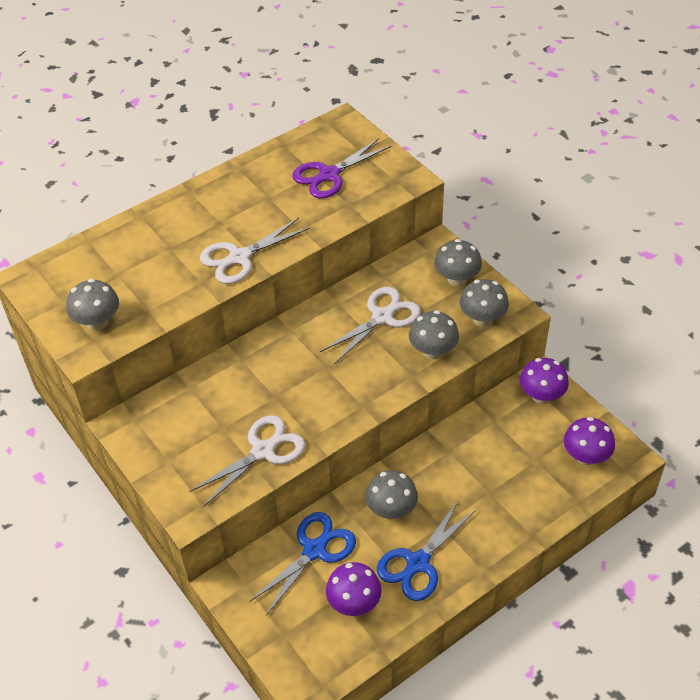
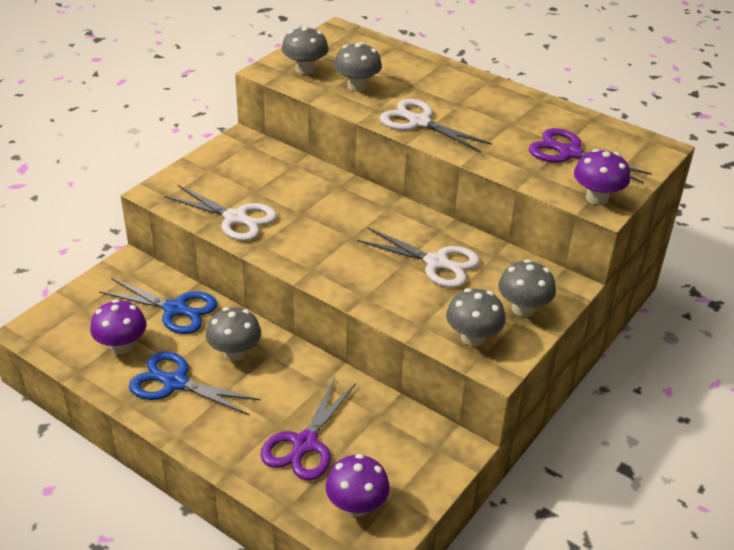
camera: 70 degrees right, 10 degrees down
(433, 351) = (406, 306): grey mushroom -> grey mushroom (357, 86)
(514, 477) = (305, 444): none -> purple scissors
(541, 395) = (432, 451): purple mushroom -> purple mushroom (597, 198)

